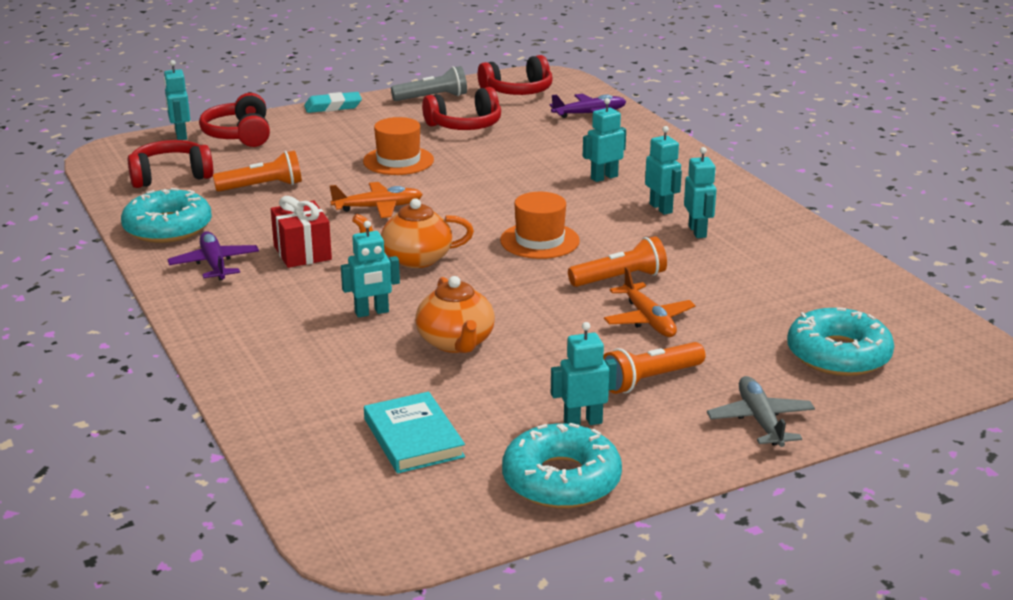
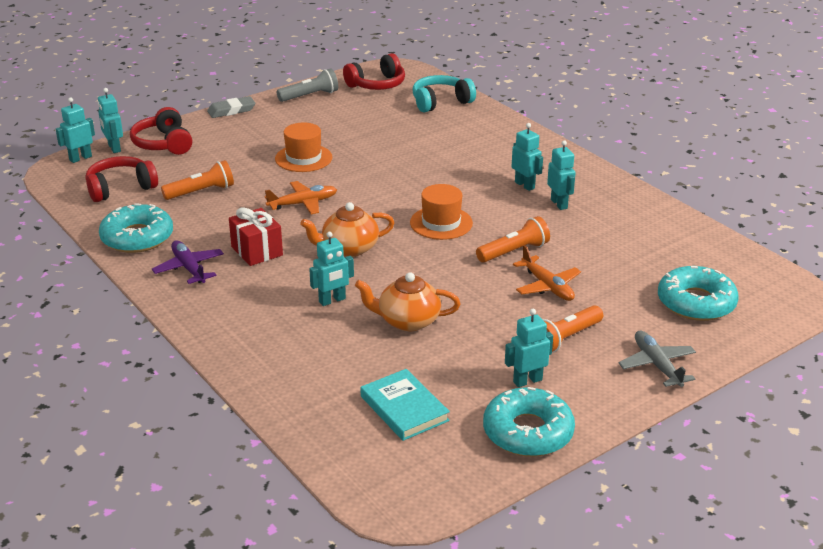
camera: 10 degrees left, 5 degrees up
(333, 107) = (231, 110): turquoise eraser -> grey eraser
(456, 342) = (407, 321): orange teapot -> orange teapot turned 120 degrees clockwise
(465, 125) = (345, 120): red headphones -> none
(589, 114) = (441, 102): purple plane -> turquoise headphones
(604, 177) = (471, 160): turquoise robot -> turquoise robot (80, 158)

